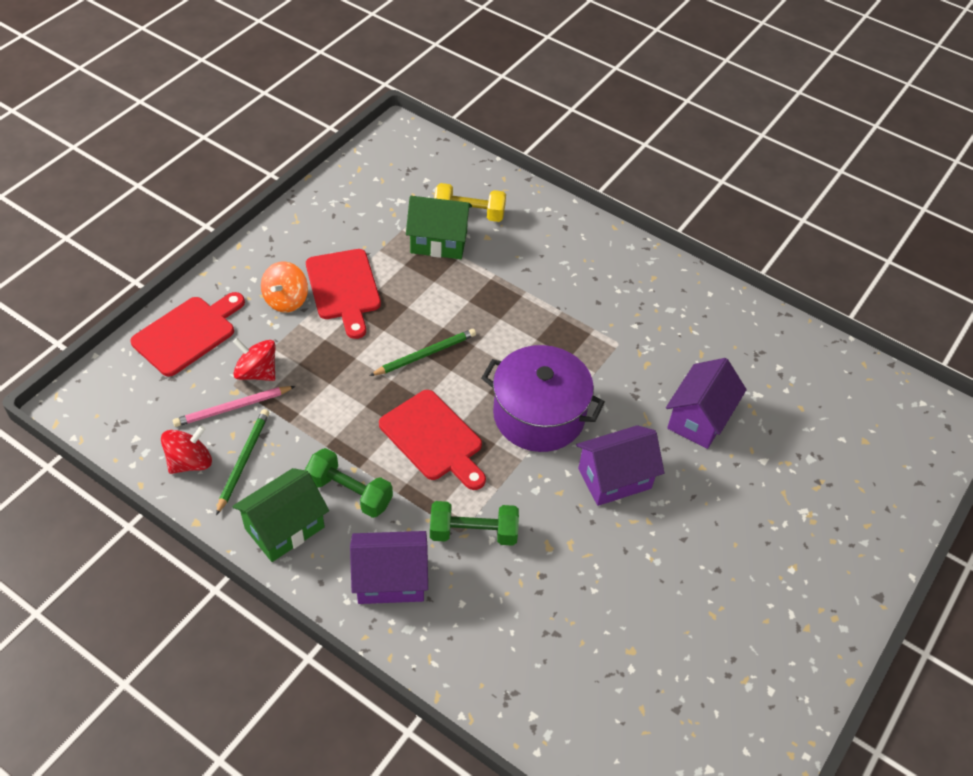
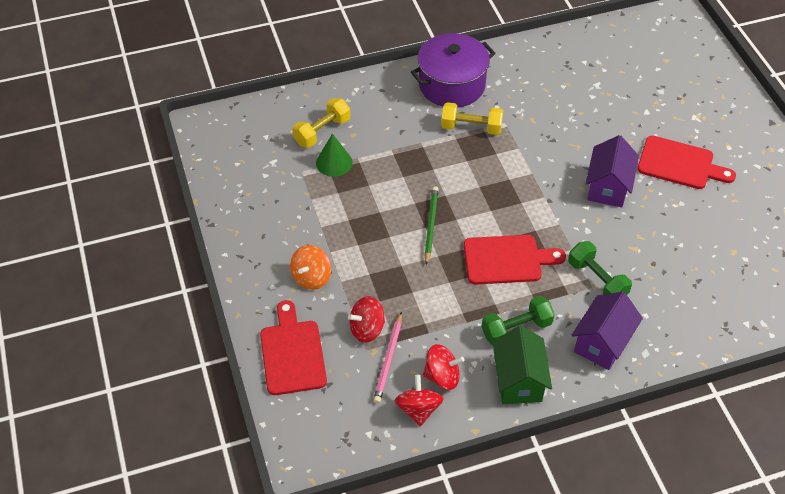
camera: 50 degrees left, 0 degrees up
(243, 461) = (442, 376): green pencil -> red spinning top
(286, 300) = (311, 277): orange spinning top -> orange spinning top turned 60 degrees clockwise
(344, 288) = (330, 238): red cutting board -> red cutting board (679, 164)
(439, 242) = (334, 162): green house -> green cone
(473, 533) = (597, 280): green dumbbell -> green dumbbell turned 75 degrees counterclockwise
(539, 415) = (530, 195): purple pot -> purple pot (452, 85)
(584, 320) = (471, 127): none -> yellow dumbbell
(699, 419) = (594, 121): purple house -> none

